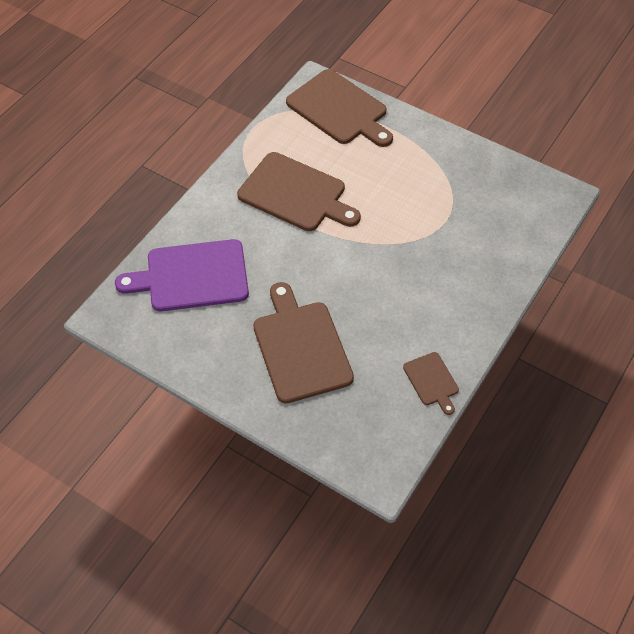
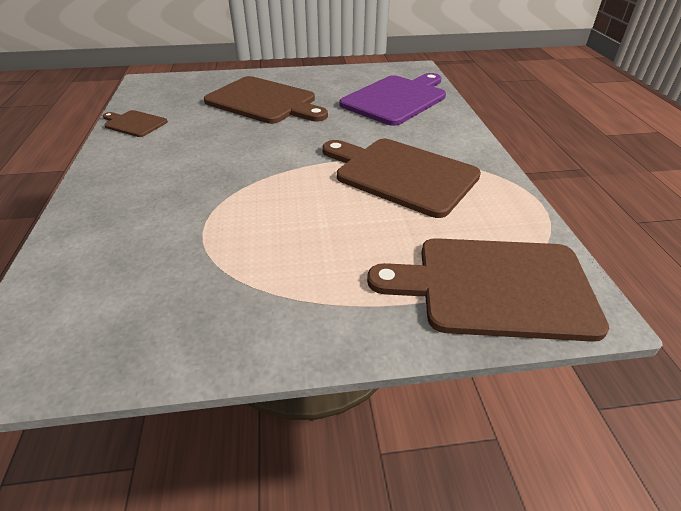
camera: 140 degrees right, 15 degrees down
(295, 194) = (401, 174): brown cutting board -> brown cutting board turned 45 degrees clockwise

